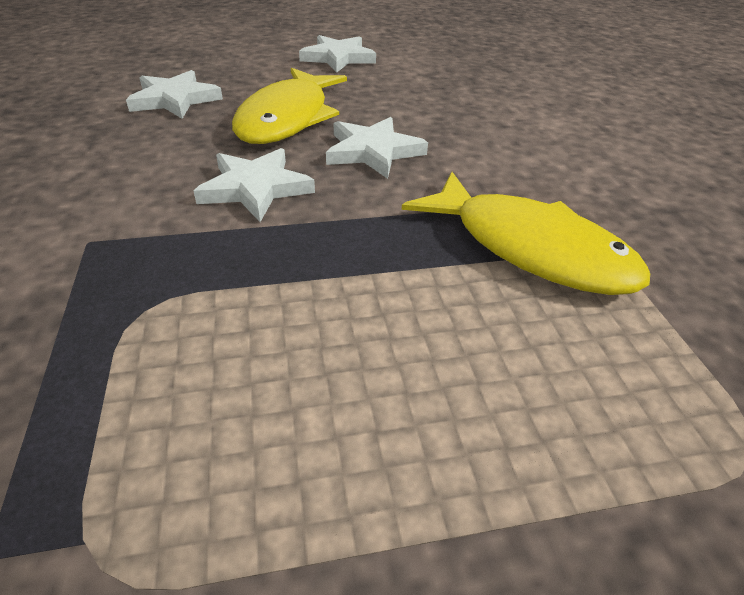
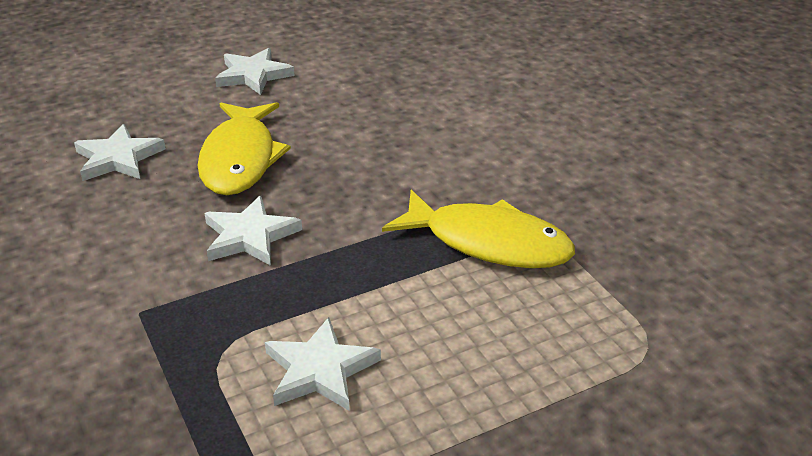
camera: 15 degrees left, 5 degrees down
(373, 151) = (334, 179): white star -> white star (320, 370)

